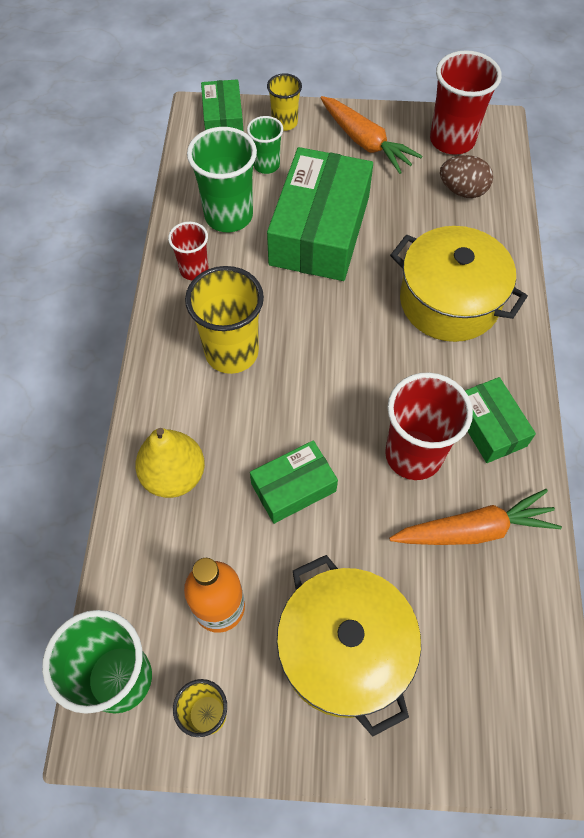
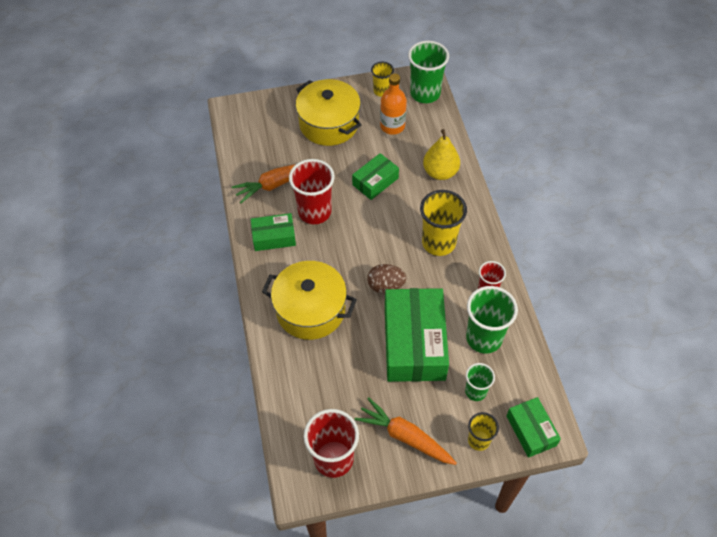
camera: 165 degrees right, 5 degrees down
(462, 191) = (316, 407): brown egg -> brown egg (385, 286)
(489, 426) = (274, 237): green box -> green box turned 60 degrees counterclockwise

